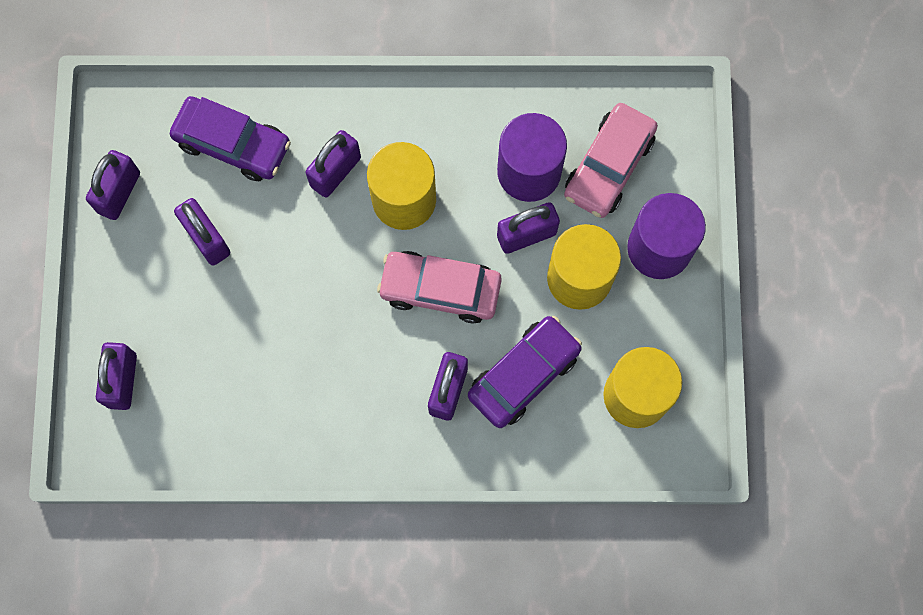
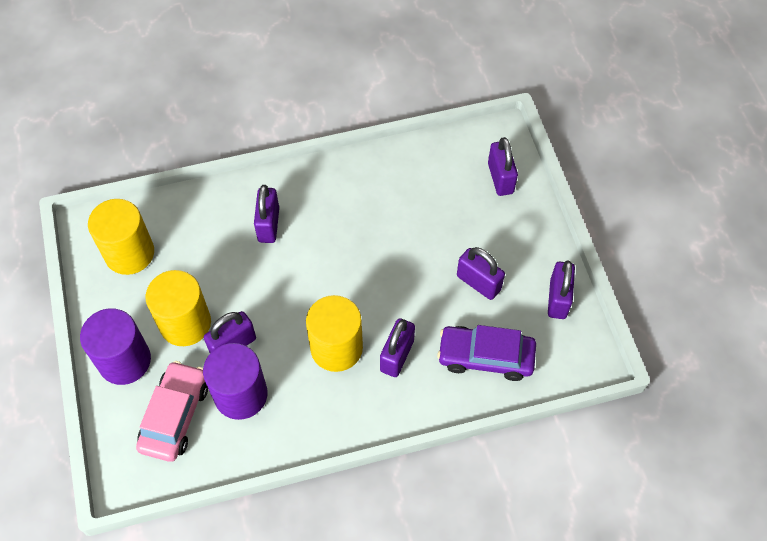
camera: 165 degrees right, 15 degrees down
(440, 289) = (291, 290): pink car -> none
(524, 374) = (215, 247): purple car -> none

